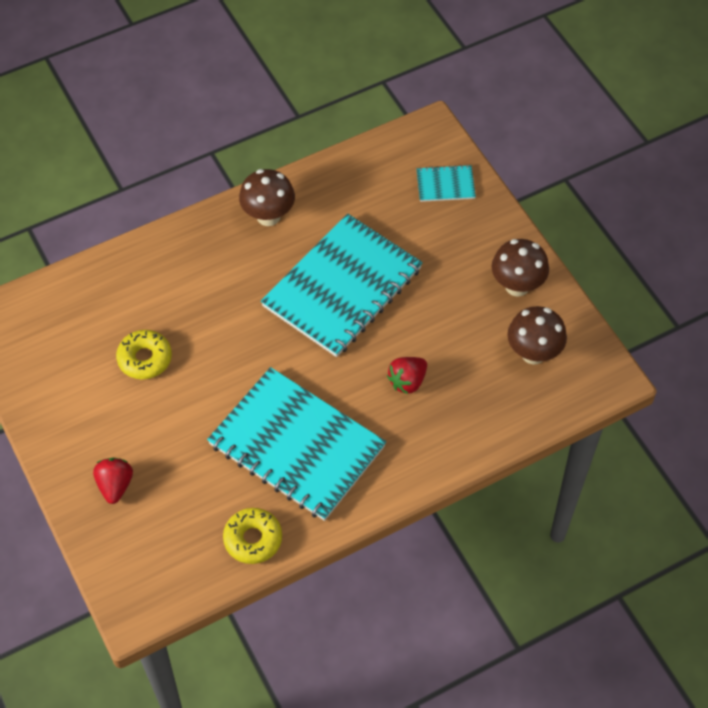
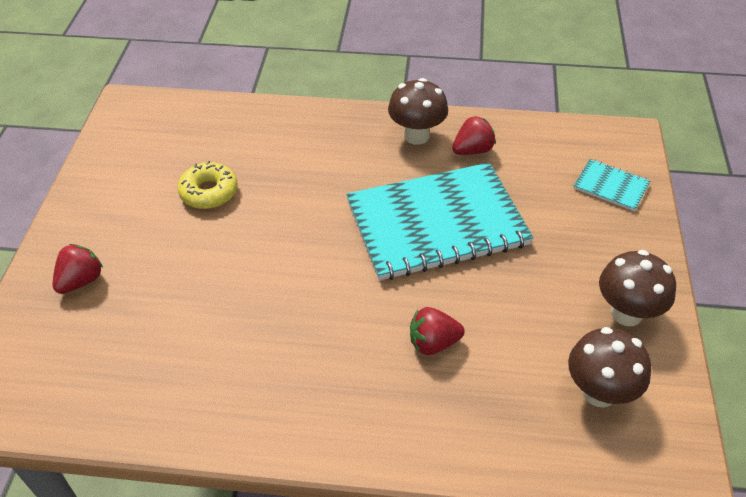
camera: 35 degrees right, 10 degrees down
(253, 539) = (146, 407): yellow donut -> none
(296, 445) = (270, 341): turquoise notebook -> none
(322, 206) = (472, 150): none -> red strawberry

